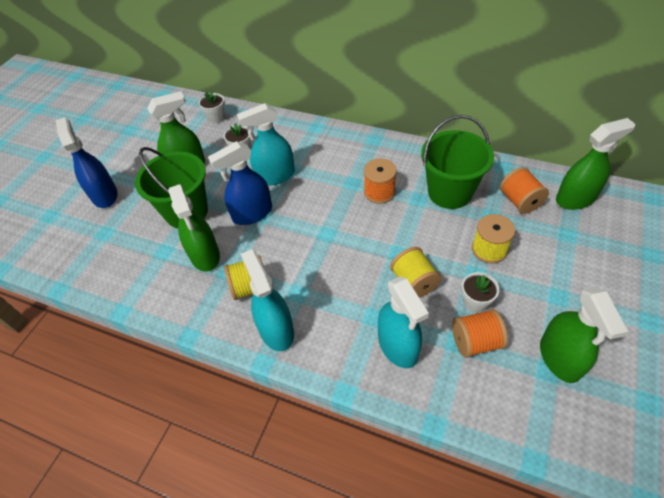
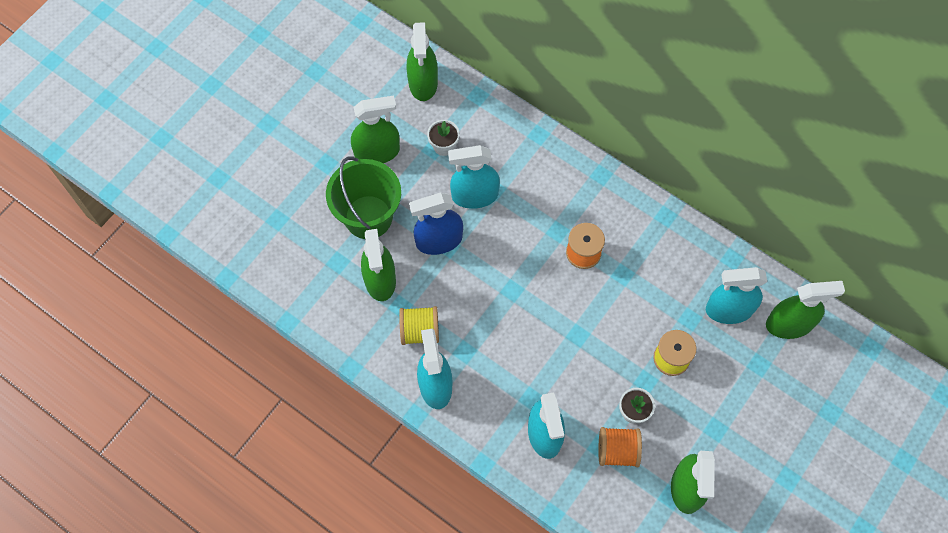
camera: 10 degrees right, 15 degrees up
(104, 195) = (280, 166): blue spray bottle -> none
(216, 118) = (423, 83): white flower pot -> green spray bottle
(414, 282) = (582, 373): yellow spool -> none
(450, 192) = (659, 276): green bucket -> none
(519, 201) = (729, 310): orange spool -> turquoise spray bottle

